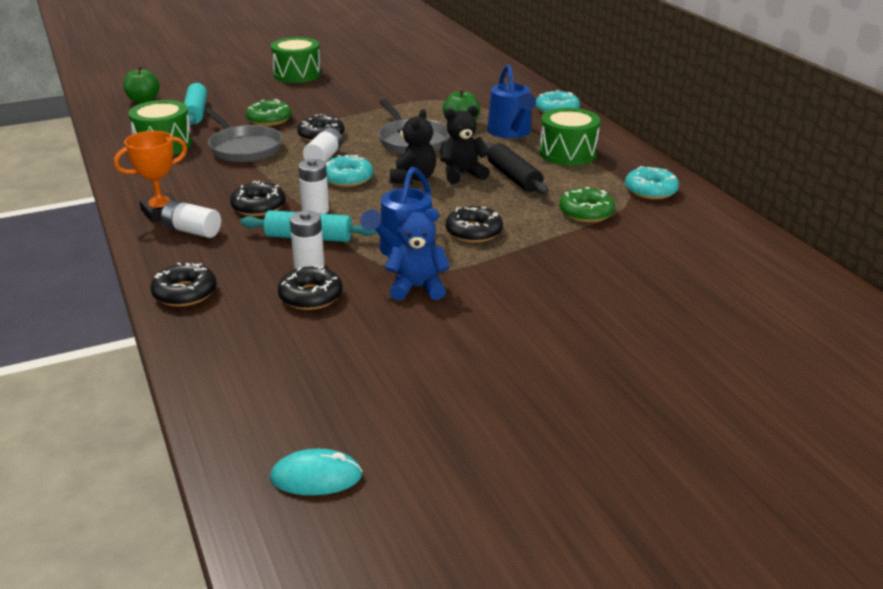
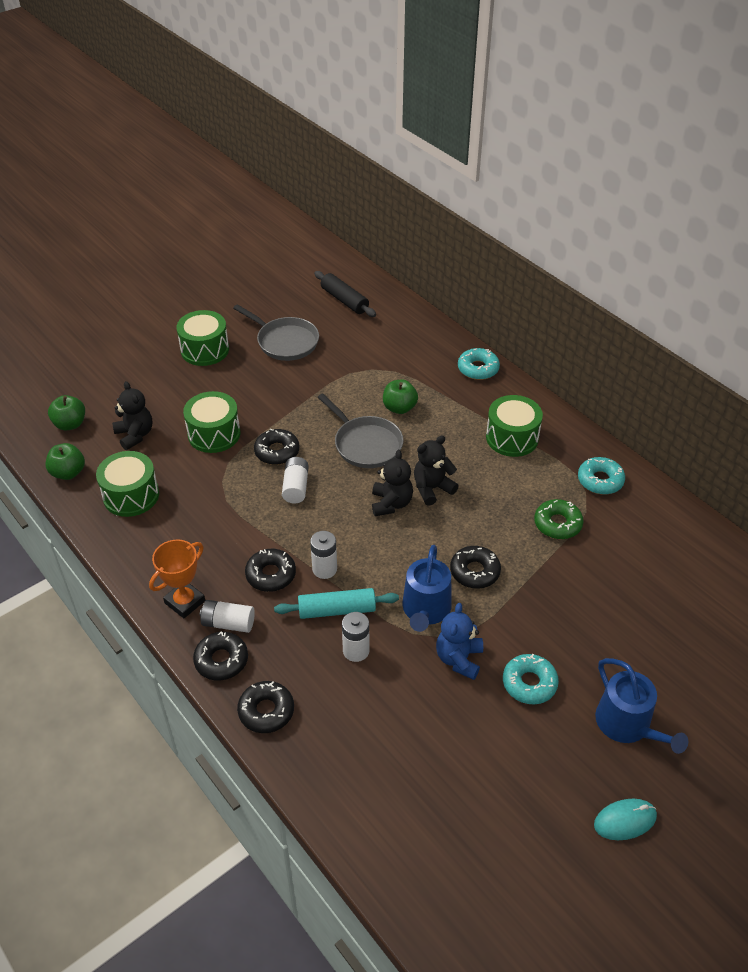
camera: 15 degrees left, 15 degrees up
(118, 126) = (68, 473): none -> green apple
(196, 112) = (135, 435): turquoise rolling pin -> black teddy bear
(244, 148) = (212, 486): grey pan -> grey pan (285, 342)
(269, 119) = (214, 434): green donut -> green drum
(311, 296) = (375, 690): black donut -> black donut (221, 660)
(316, 477) = (476, 901): turquoise mouse -> turquoise mouse (625, 820)
(347, 178) = (332, 515): turquoise donut -> turquoise donut (529, 683)
(417, 288) = (459, 659): blue teddy bear -> blue teddy bear turned 60 degrees counterclockwise
(510, 132) = (449, 413): blue watering can -> blue watering can (627, 725)
(513, 177) = (478, 484): black rolling pin -> black rolling pin (344, 300)

